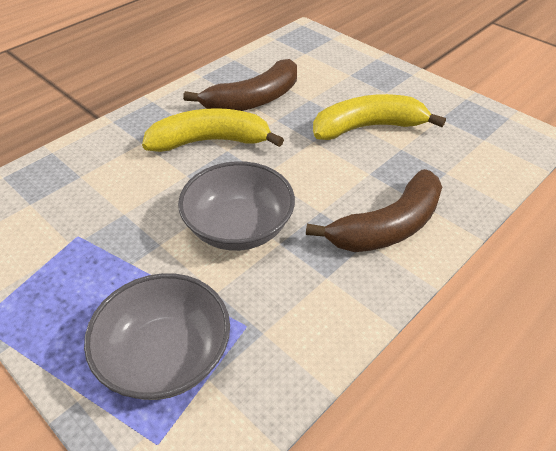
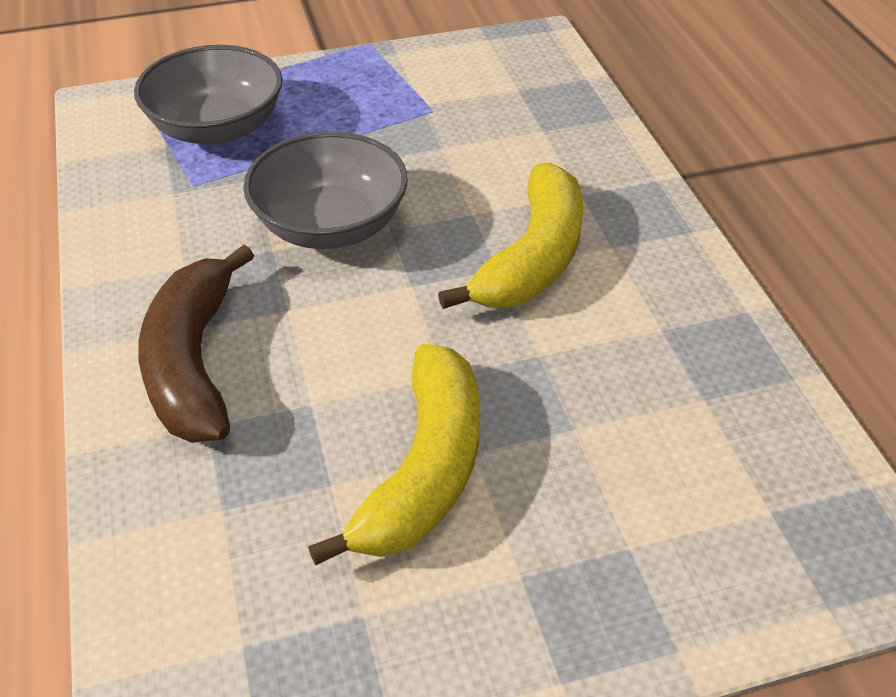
camera: 120 degrees right, 0 degrees up
(253, 100) = (620, 348): brown banana -> none

